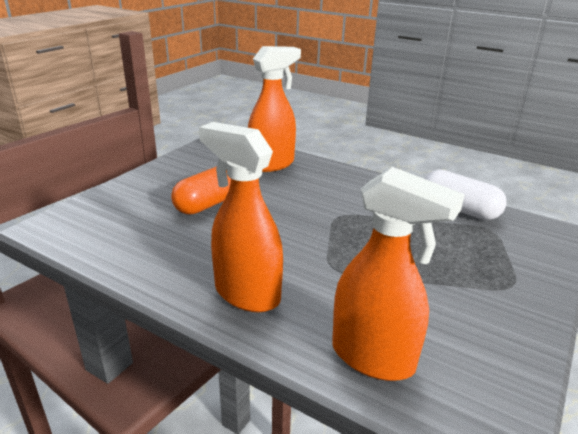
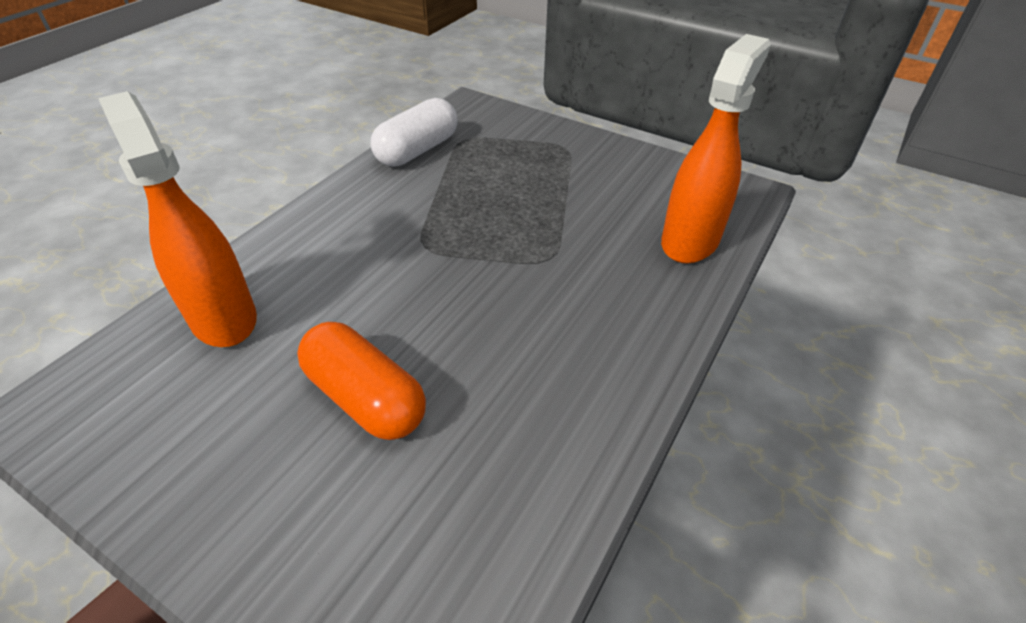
camera: 90 degrees left, 15 degrees up
(246, 294) = (615, 335): orange spray bottle -> none

